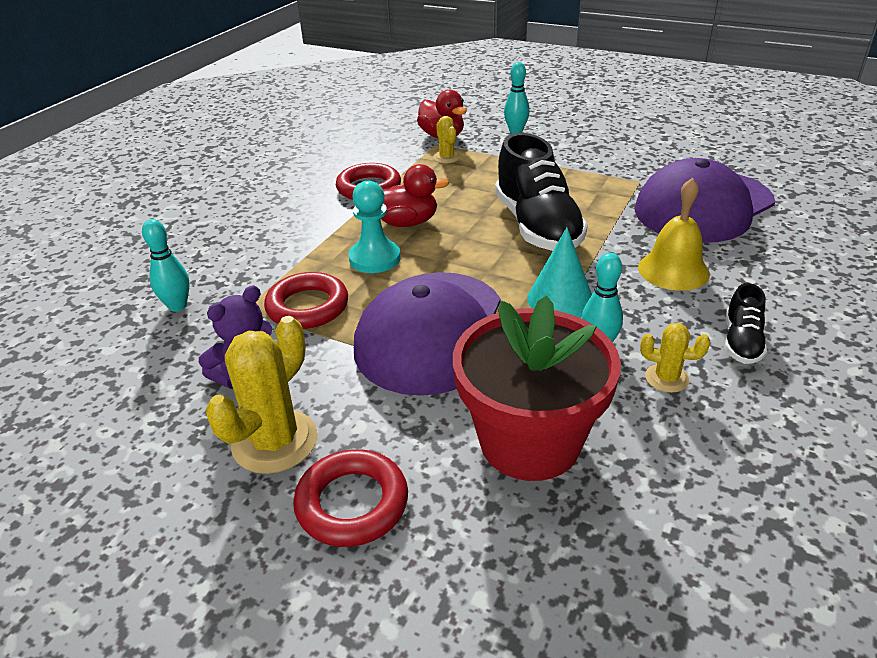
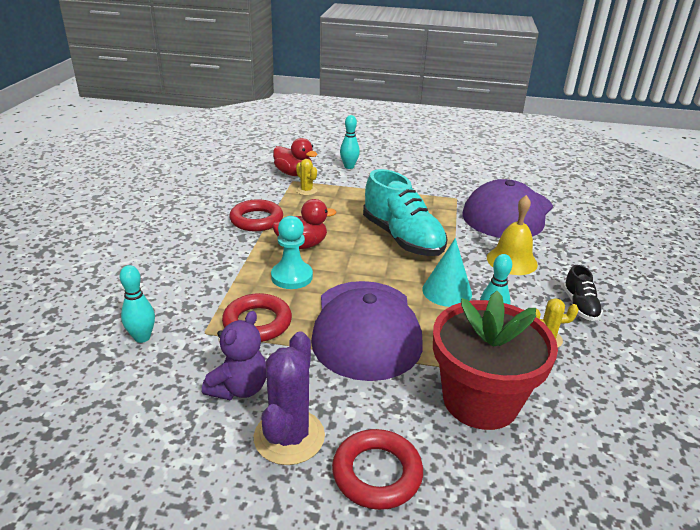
camera: 20 degrees left, 5 degrees down
(275, 441) = (289, 437): yellow cactus -> purple cactus
(537, 226) = (402, 238): black shoe -> turquoise shoe

